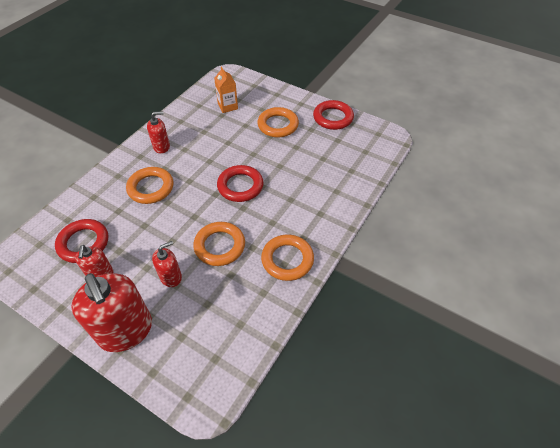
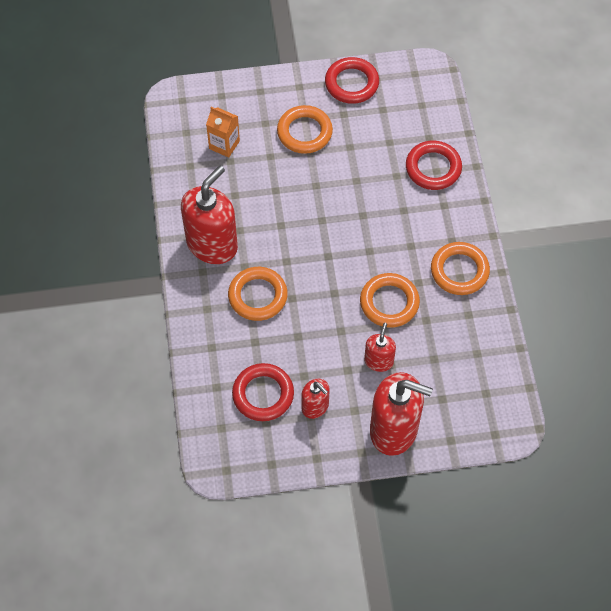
camera: 40 degrees left, 10 degrees up
(161, 147) = (212, 244): red soap dispenser -> red soap dispenser, size x1.94
(240, 186) = (342, 230): red ring -> red ring (433, 168)

